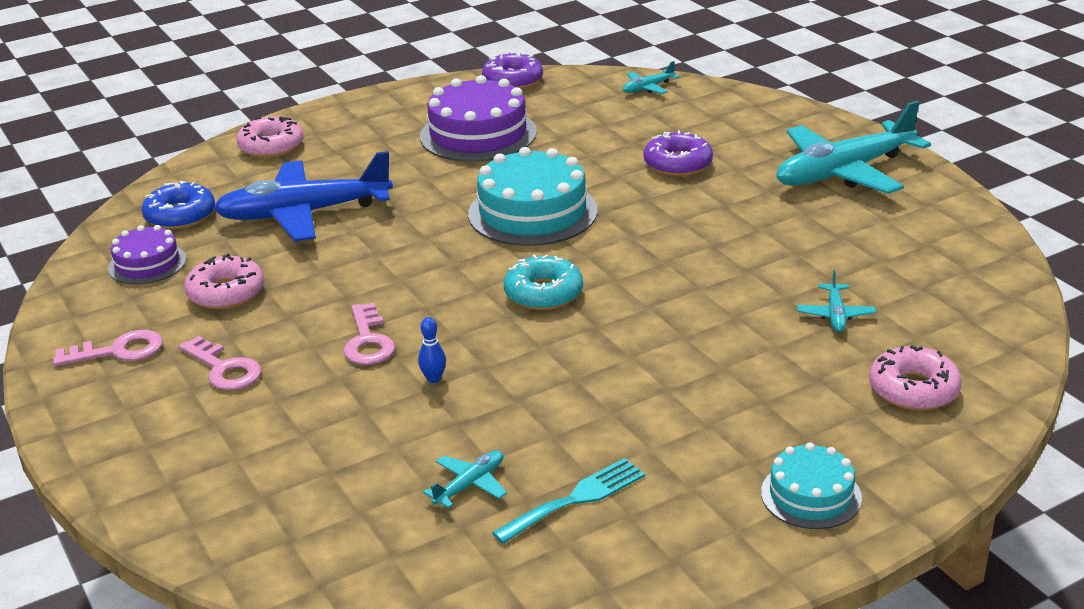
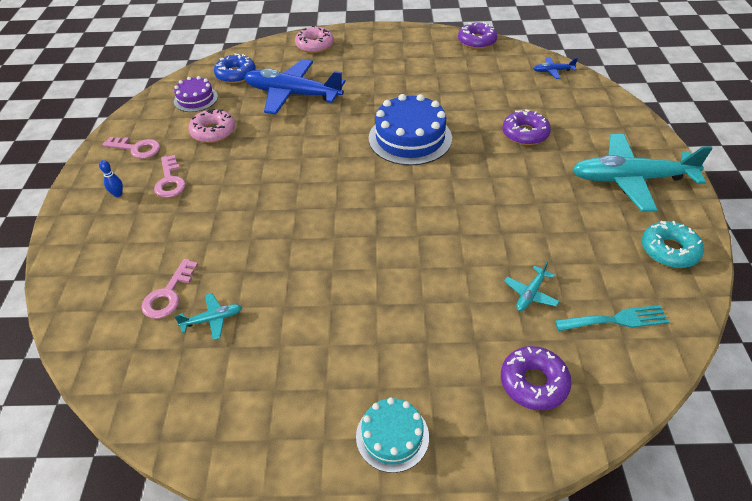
camera: 30 degrees right, 15 degrees up
(368, 341) = (249, 193): pink key -> pink key (168, 295)
(433, 379) = (259, 234): blue bowling pin -> blue bowling pin (118, 194)
(478, 134) = (426, 72): purple cake -> none
(532, 212) = (410, 138): turquoise cake -> blue cake
(543, 293) = (367, 199): turquoise donut -> turquoise donut (669, 250)
(575, 499) = (256, 361): turquoise fork -> turquoise fork (616, 320)
(648, 88) = (553, 71): turquoise plane -> blue plane
(913, 389) = (533, 382): pink donut -> purple donut

